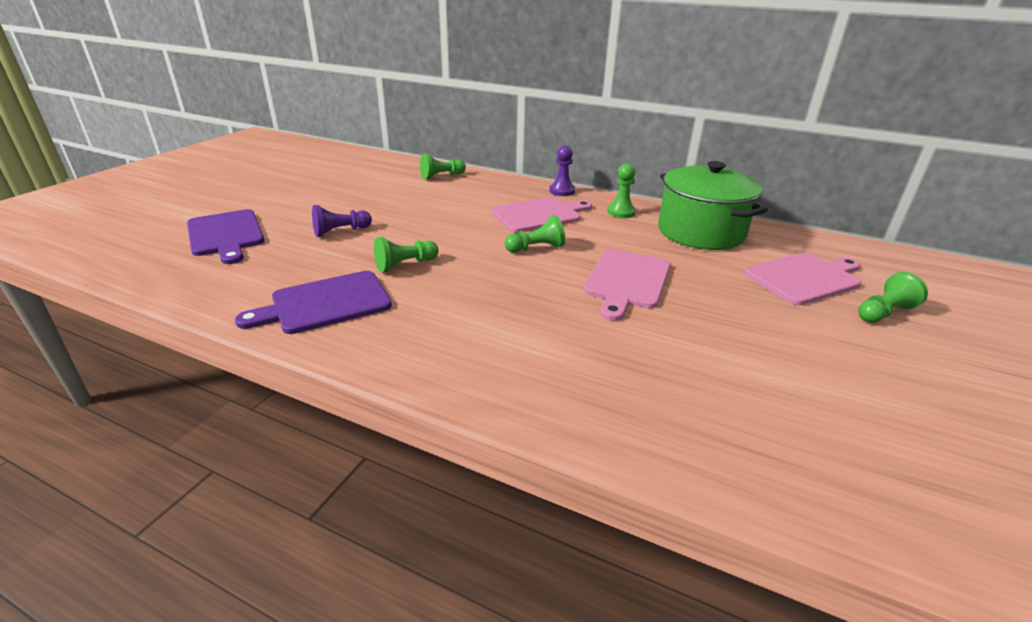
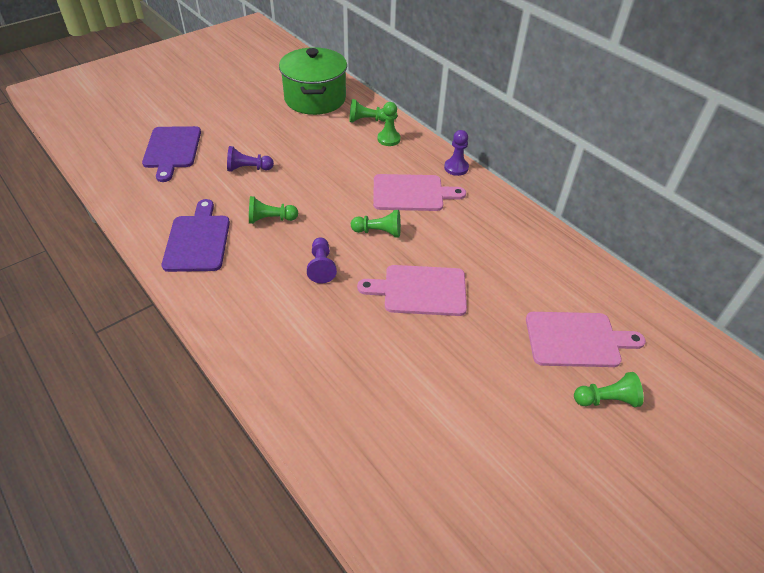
camera: 25 degrees right, 15 degrees up
(326, 303) = (197, 240): purple cutting board -> purple cutting board turned 90 degrees clockwise
(503, 289) = (321, 266): none -> purple pawn
(621, 212) = (486, 210): green pawn -> green pawn (388, 139)
(627, 281) = (420, 290): pink cutting board -> pink cutting board turned 45 degrees clockwise
(700, 232) = (536, 257): green pot -> green pot (315, 99)

